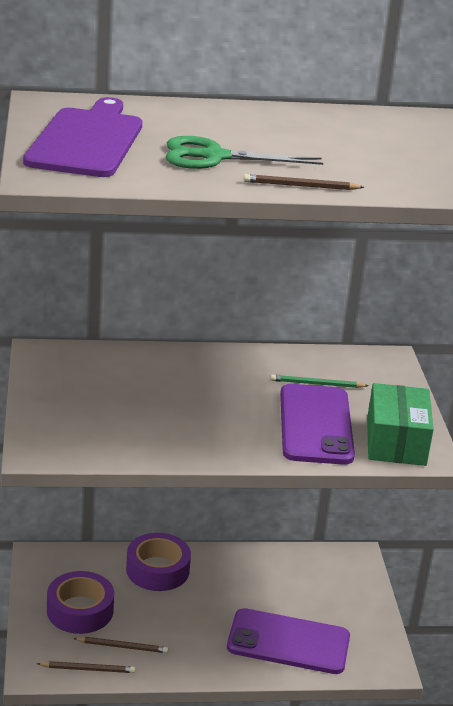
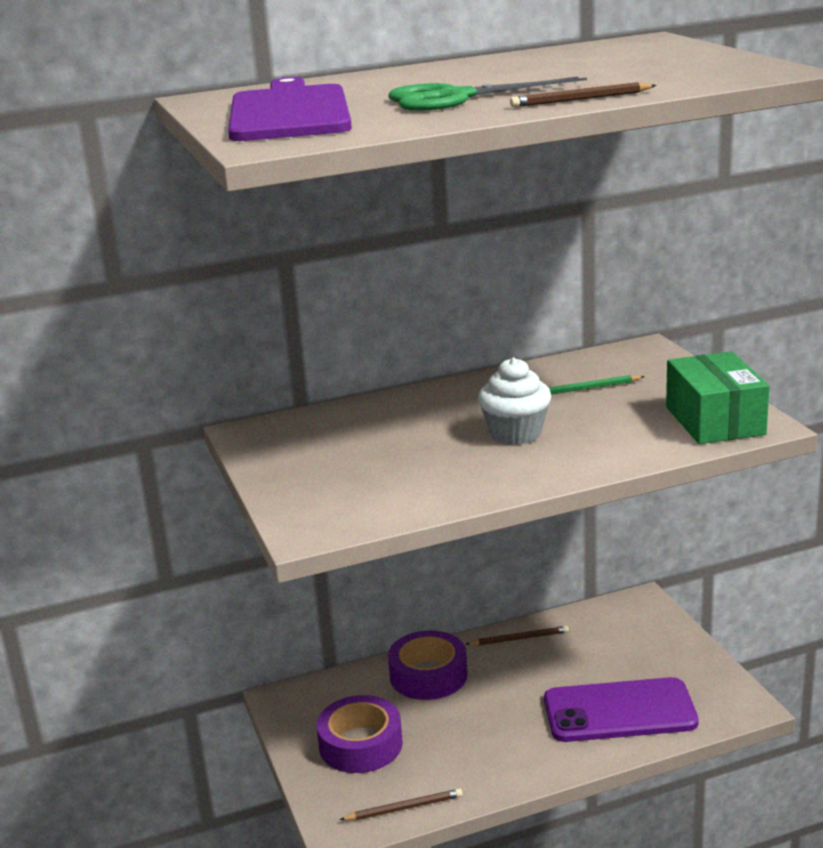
camera: 10 degrees left, 5 degrees down
(122, 646) = (431, 771): brown pencil -> brown pencil (519, 638)
(237, 410) = (515, 433): none -> white cupcake
(315, 425) = (614, 426): purple phone -> none

